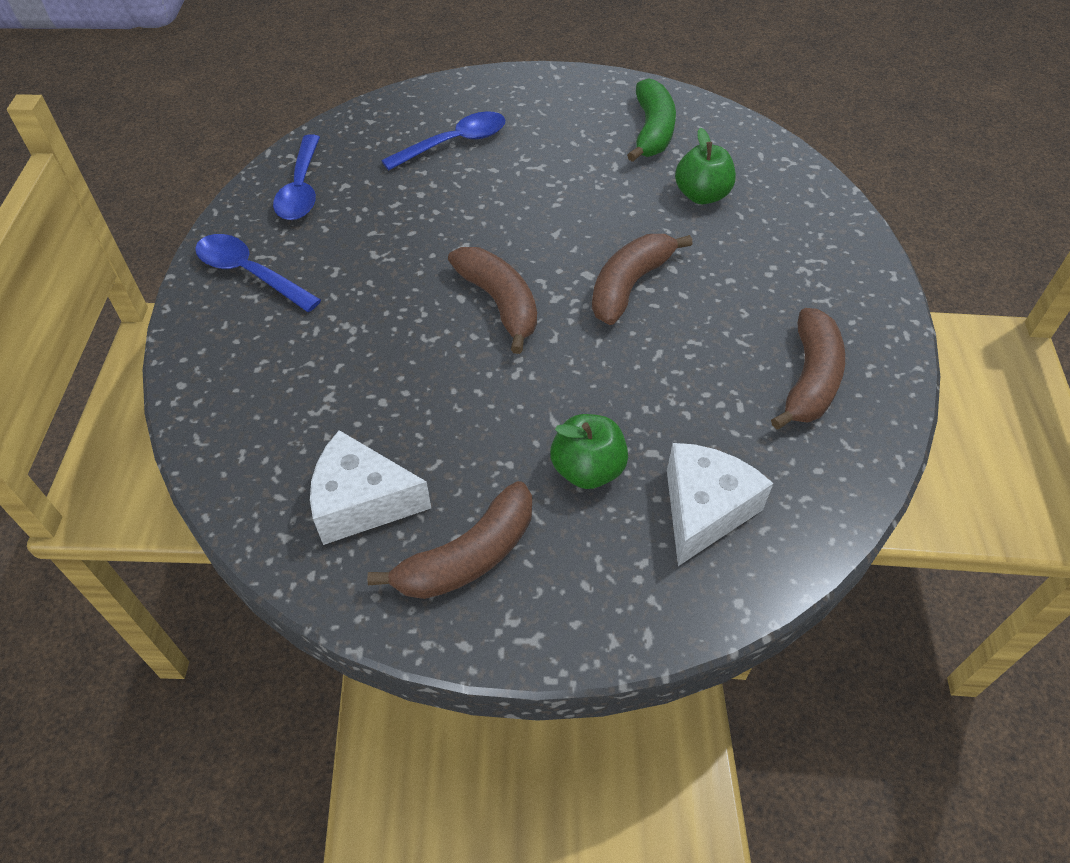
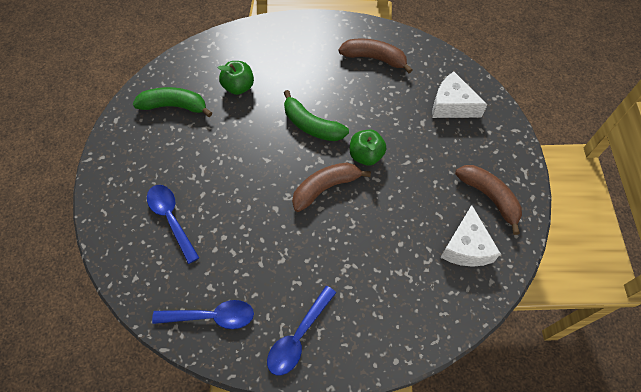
camera: 90 degrees left, 10 degrees up
(587, 470) = (435, 148): green apple -> green apple (366, 155)
(629, 285) = (311, 125): brown banana -> green banana

